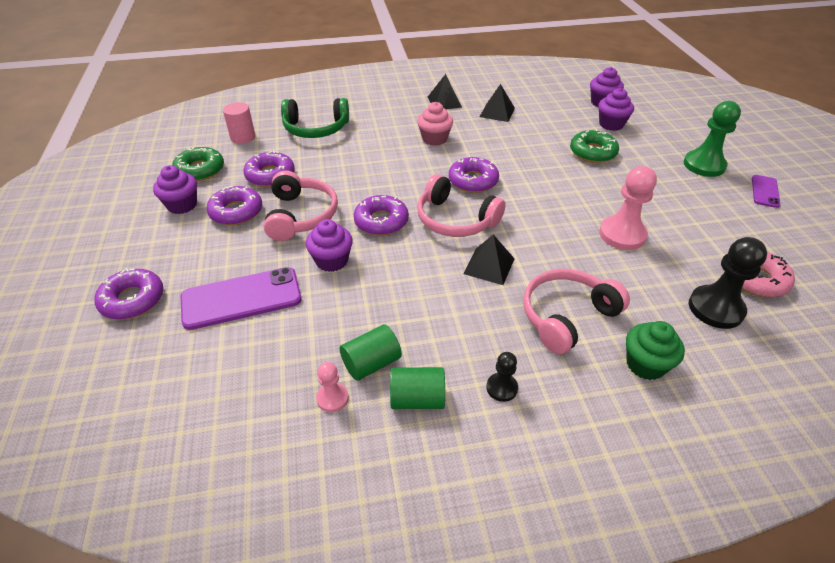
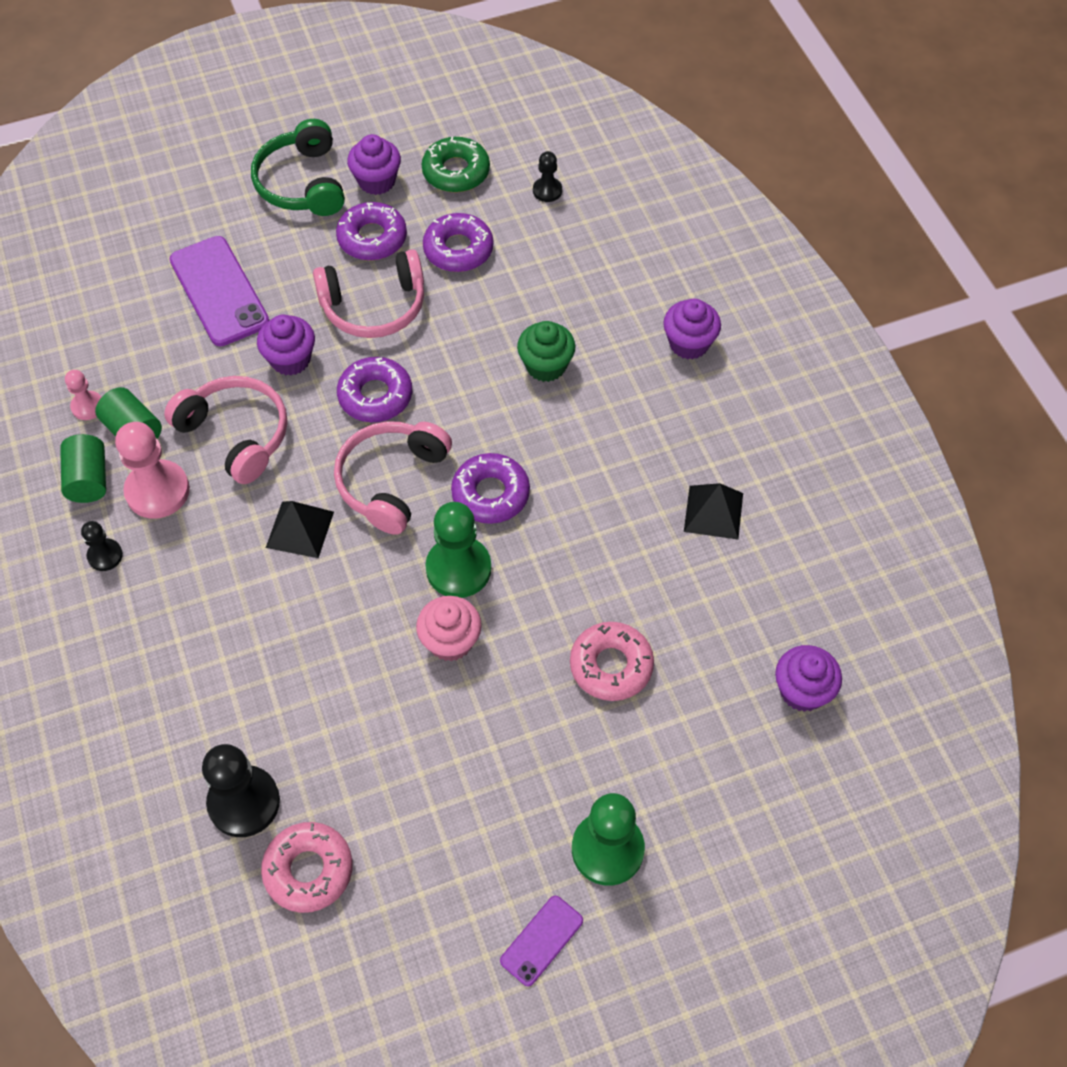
camera: 80 degrees right, 15 degrees up
(132, 300) = (209, 200): purple donut -> none
(243, 137) = (547, 191): pink cylinder -> black pawn
(316, 128) = (593, 269): green headphones -> green headphones (302, 183)
(434, 139) = (599, 429): pink cupcake -> pink cupcake (450, 641)
(444, 102) = (729, 427): black pyramid -> none
(527, 198) = (458, 569): none -> green pawn
(566, 316) = (216, 620): pink headphones -> pink headphones (236, 434)
(592, 152) = (611, 666): green donut -> pink donut
(611, 124) = (718, 701): purple cupcake -> purple cupcake (689, 343)
(622, 234) = (387, 696): pink pawn -> pink pawn (157, 491)
(645, 364) = (144, 704): green cupcake -> green cupcake (546, 366)
(765, 191) = (541, 940): purple phone -> purple phone turned 60 degrees counterclockwise

